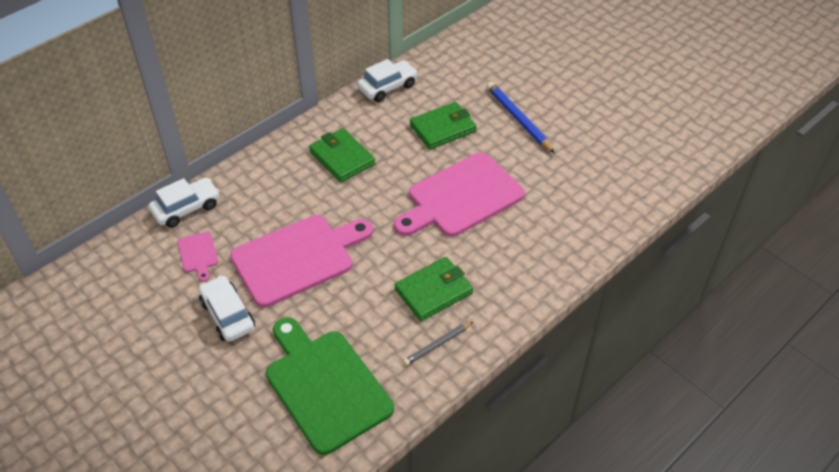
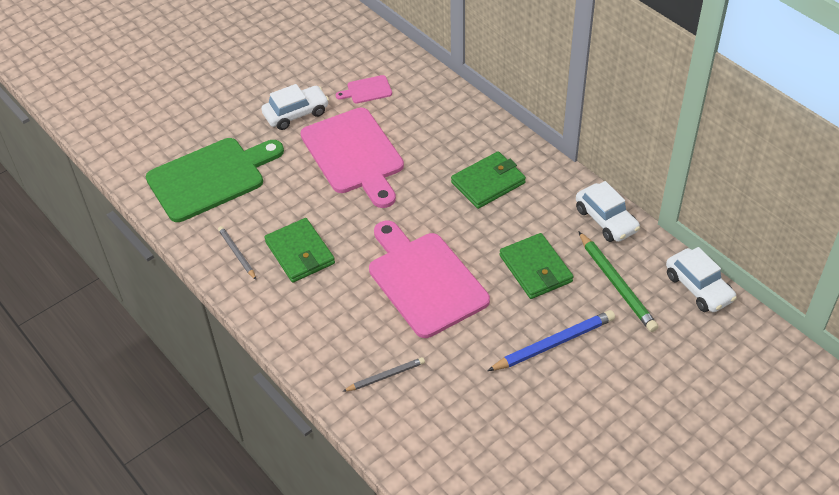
camera: 95 degrees right, 0 degrees up
(186, 208) = (423, 78): white car -> white car (698, 287)
(456, 84) = (616, 284): none -> green pencil
(568, 218) = (386, 376): none -> grey pencil

